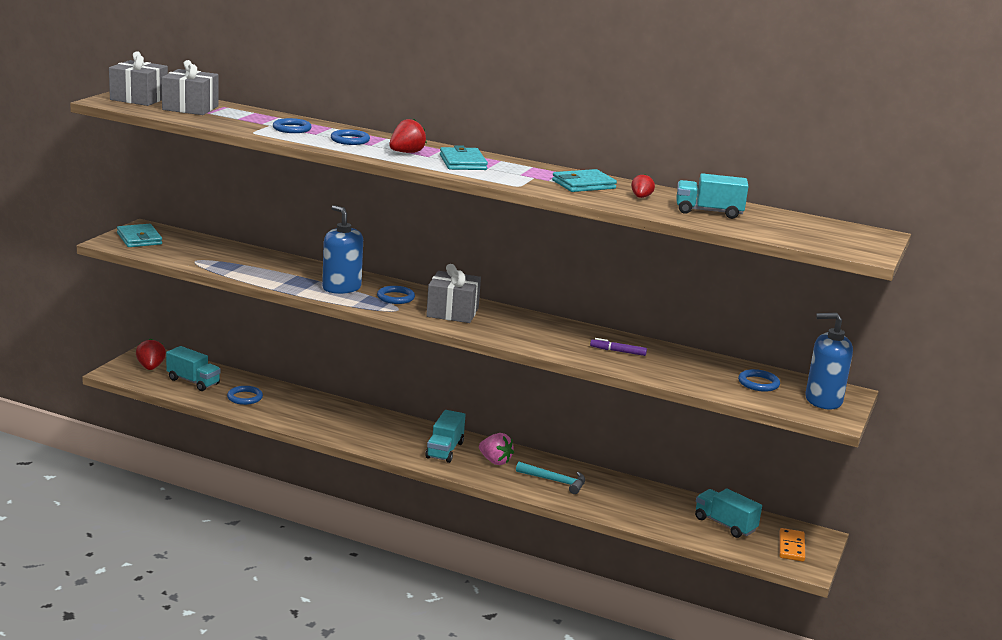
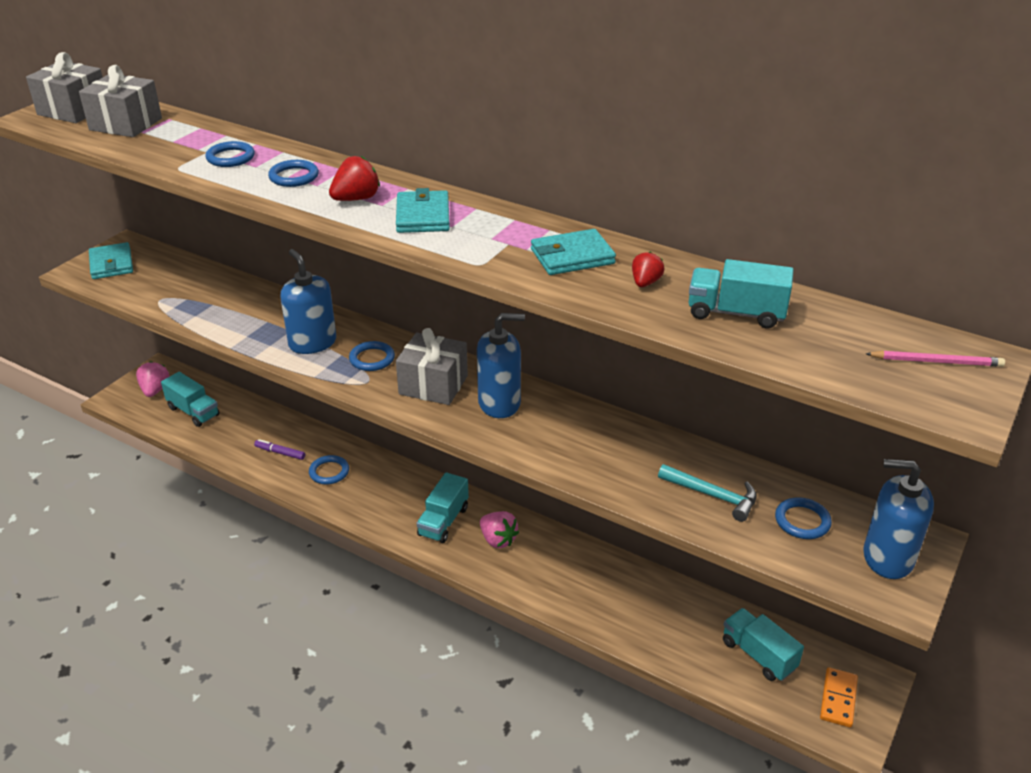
camera: 10 degrees right, 15 degrees up
(150, 367) = (155, 390): red strawberry -> pink strawberry
(245, 397) = (241, 436): blue ring -> blue ring (329, 472)
(510, 323) = (499, 403): none -> blue soap dispenser
(555, 481) = (561, 575): turquoise hammer -> turquoise hammer (712, 495)
(618, 351) = (625, 457): purple marker -> purple marker (280, 453)
(846, 235) = (936, 361): none -> pink pencil

